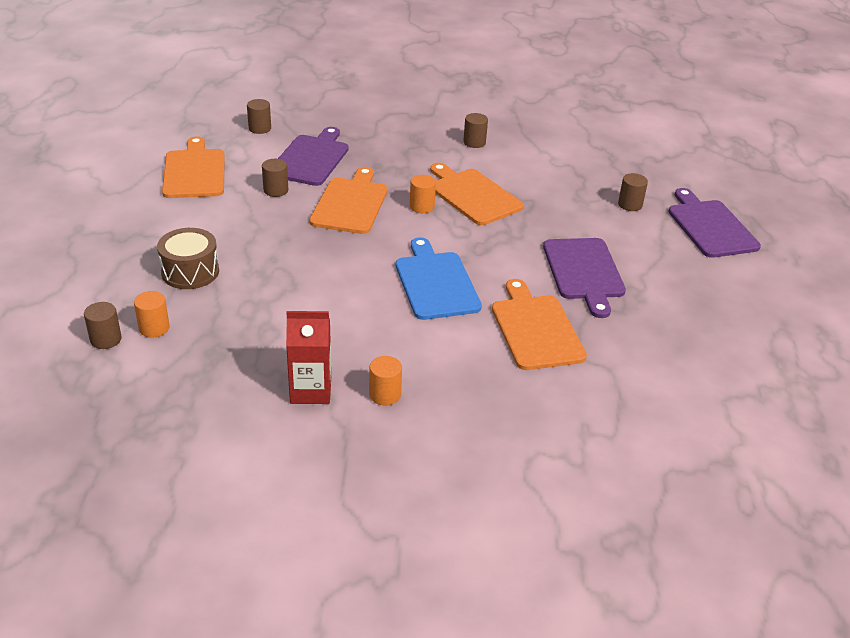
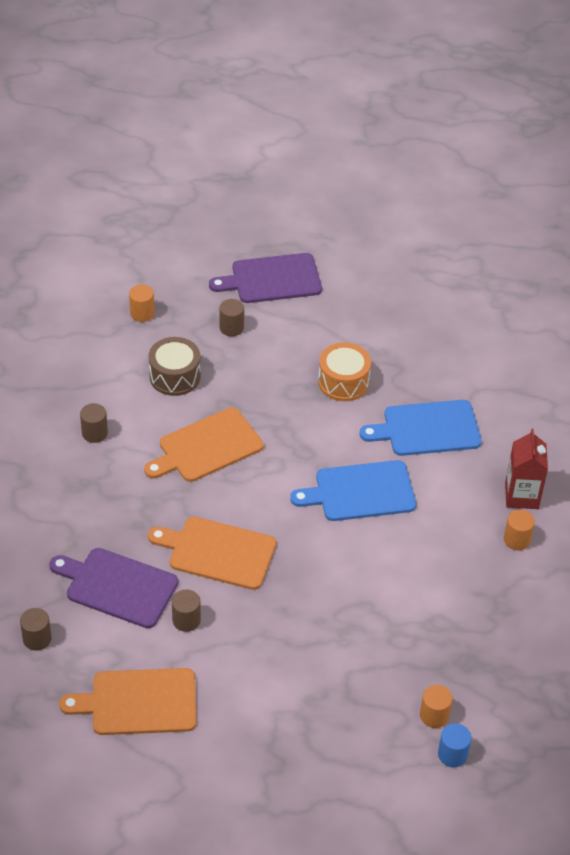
camera: 85 degrees left, 10 degrees up
(106, 339) = (452, 754): brown cylinder -> blue cylinder
(190, 272) = (342, 692): brown drum -> brown drum (175, 376)
(311, 390) = (514, 591): red carton -> red carton (521, 496)
(422, 207) = (227, 491): orange cylinder -> orange cylinder (142, 313)
(535, 329) = (427, 429): orange cutting board -> blue cutting board
(584, 272) = (343, 382): purple cutting board -> orange drum

